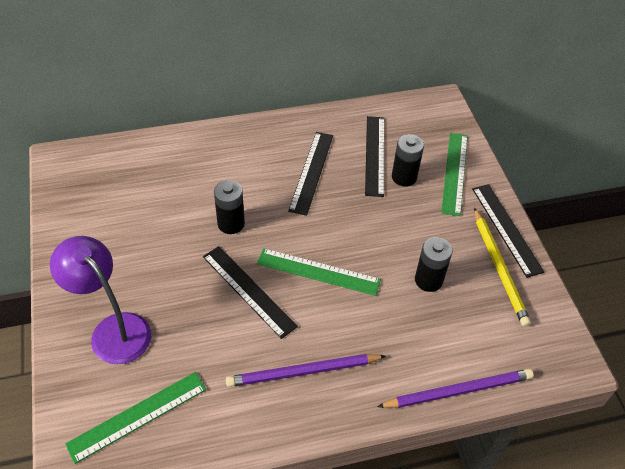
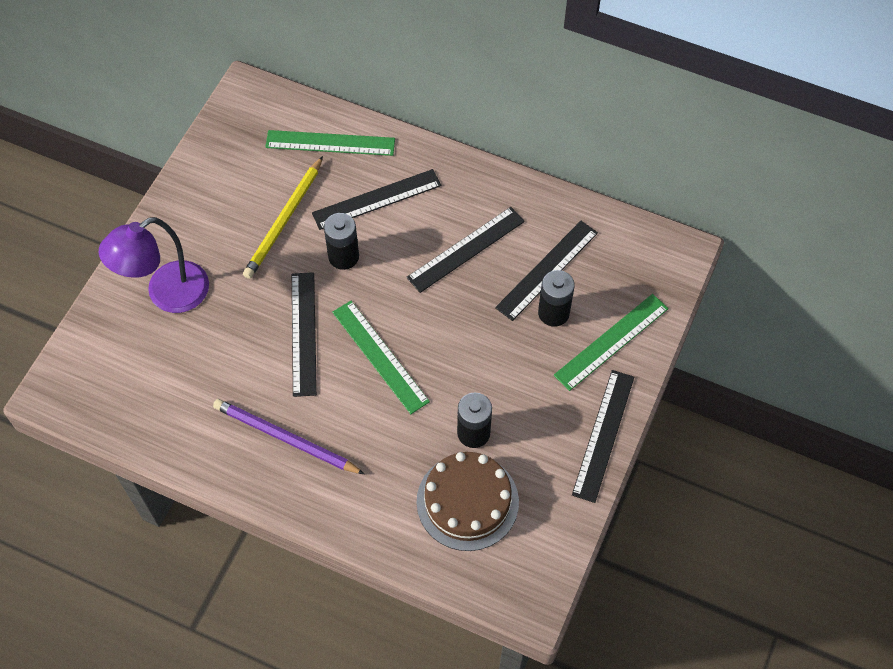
camera: 40 degrees right, 10 degrees up
(113, 329) = (167, 294): purple lamp -> purple lamp turned 120 degrees counterclockwise
(137, 416) = (129, 383): green ruler -> green ruler (330, 143)
(221, 175) = (377, 199): none -> black ruler
(458, 391) = (401, 549): purple pencil -> none
(469, 327) = (467, 501): none -> brown cake
(499, 268) = (554, 468): yellow pencil -> yellow pencil (284, 220)

